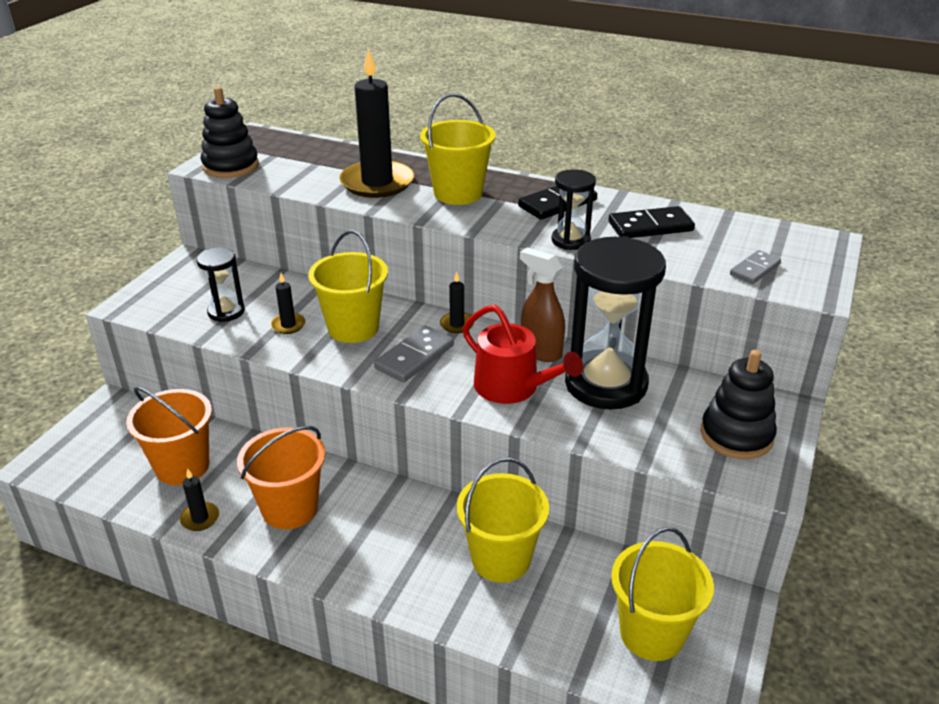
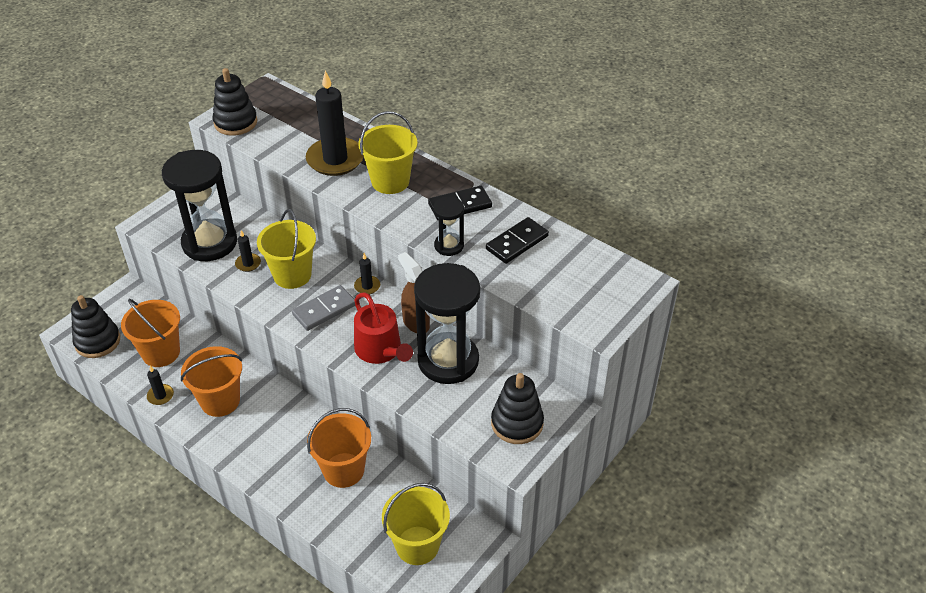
camera: 15 degrees right, 10 degrees up
(84, 469) = (97, 341): none -> black stacking toy
(226, 312) = (209, 243): black hourglass -> black hourglass, size x2.04
(501, 559) = (343, 470): yellow bucket -> orange bucket
(650, 226) = (517, 243): black domino -> black domino turned 45 degrees counterclockwise
(754, 269) = (569, 300): grey domino -> none

